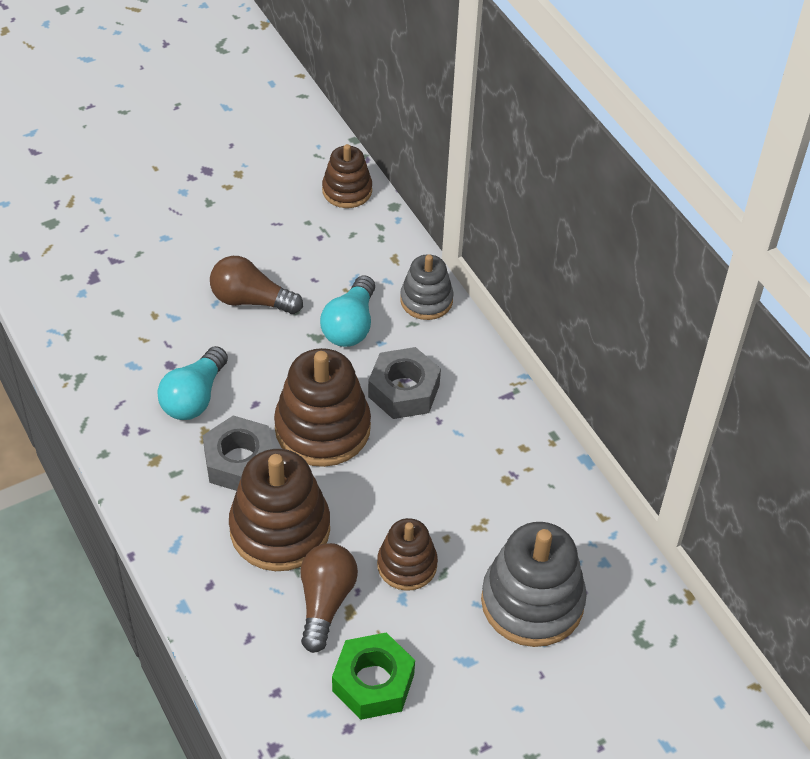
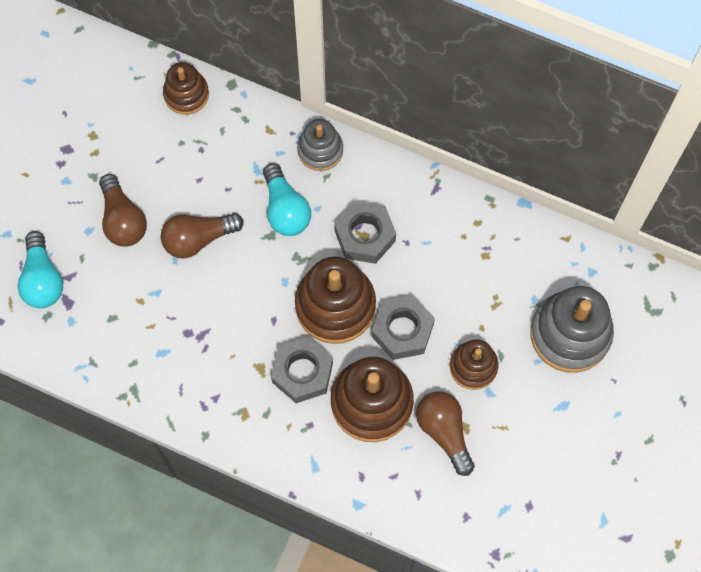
camera: 35 degrees left, 20 degrees up
(194, 397) = (228, 346): turquoise light bulb -> turquoise light bulb (42, 279)
(201, 247) = (123, 220): none -> brown light bulb
(366, 489) = (402, 331): none -> grey nut
(373, 682) = (519, 464): green nut -> none

